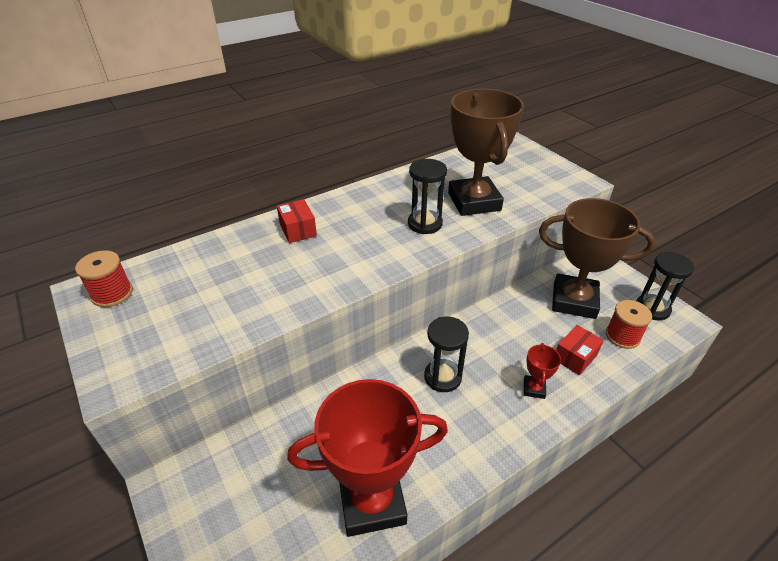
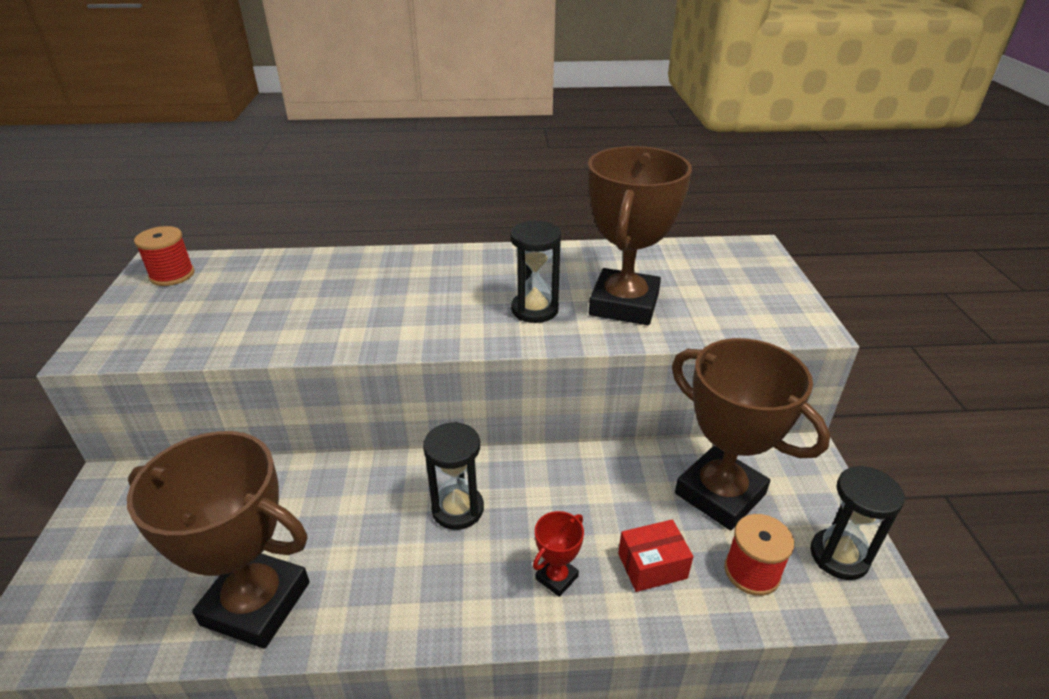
camera: 30 degrees right, 5 degrees down
(298, 230) = (391, 272): red box -> none
(372, 501) = (256, 603): red trophy -> brown trophy

